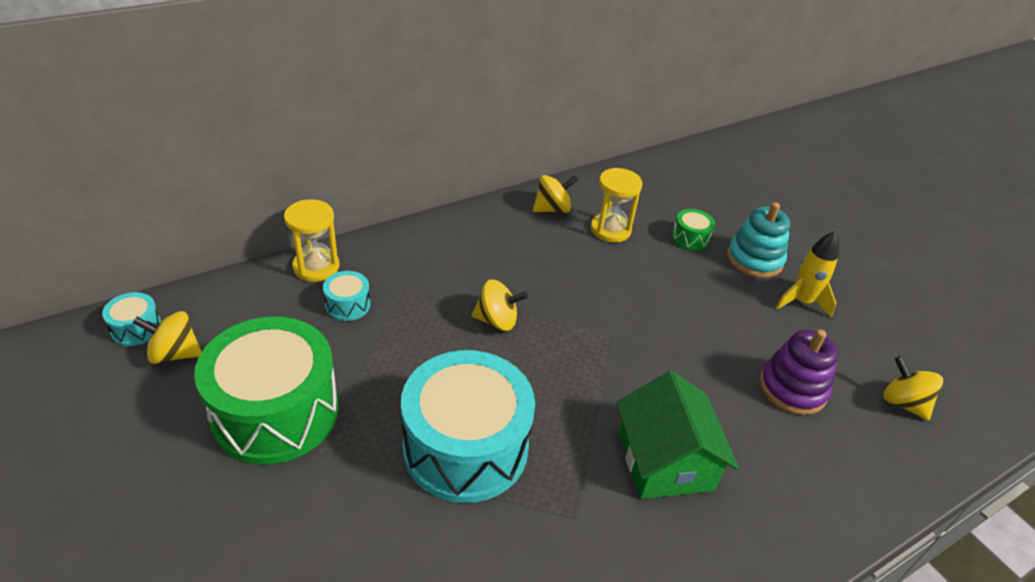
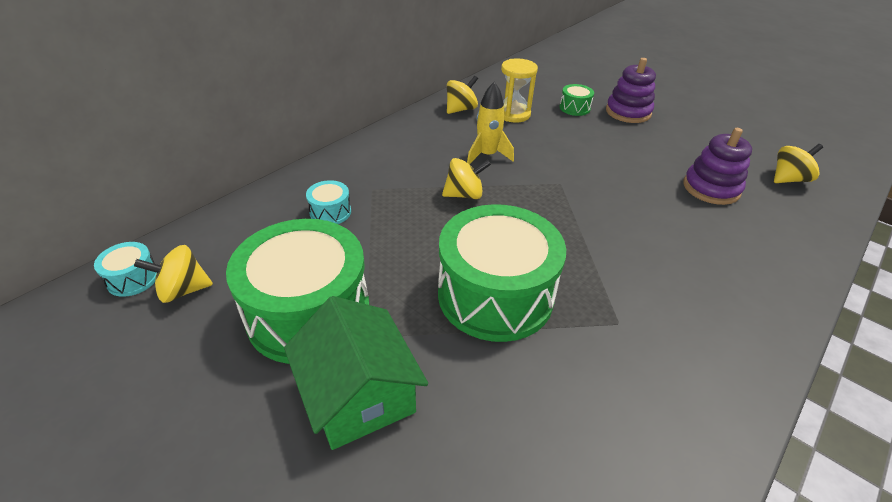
camera: 15 degrees left, 0 degrees up
(316, 267) = (286, 190): yellow hourglass -> none
(465, 447) = (495, 295): turquoise drum -> green drum
(665, 461) = (657, 261): green house -> green house (359, 394)
(754, 259) = (628, 112): turquoise stacking toy -> purple stacking toy
(801, 302) = (677, 131): yellow rocket -> yellow rocket (487, 155)
(903, 403) = (788, 179): yellow spinning top -> yellow spinning top turned 120 degrees clockwise

